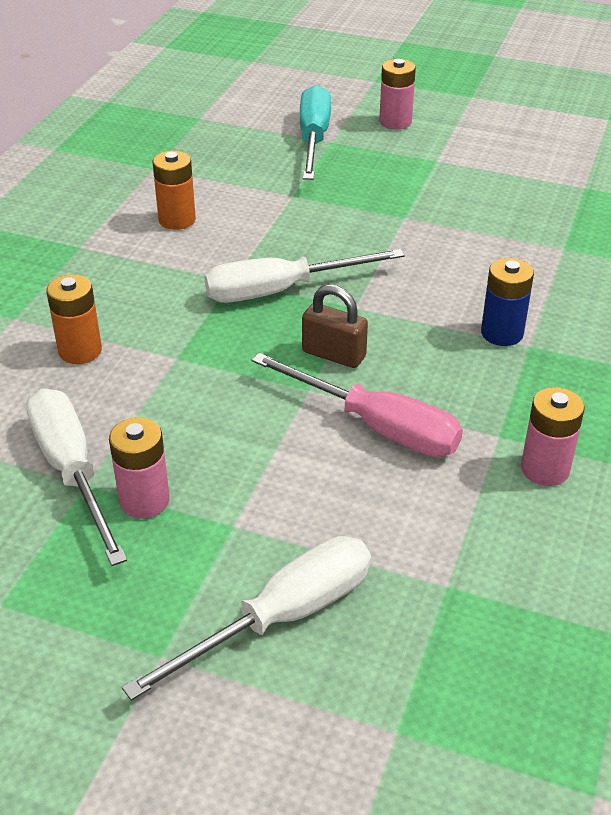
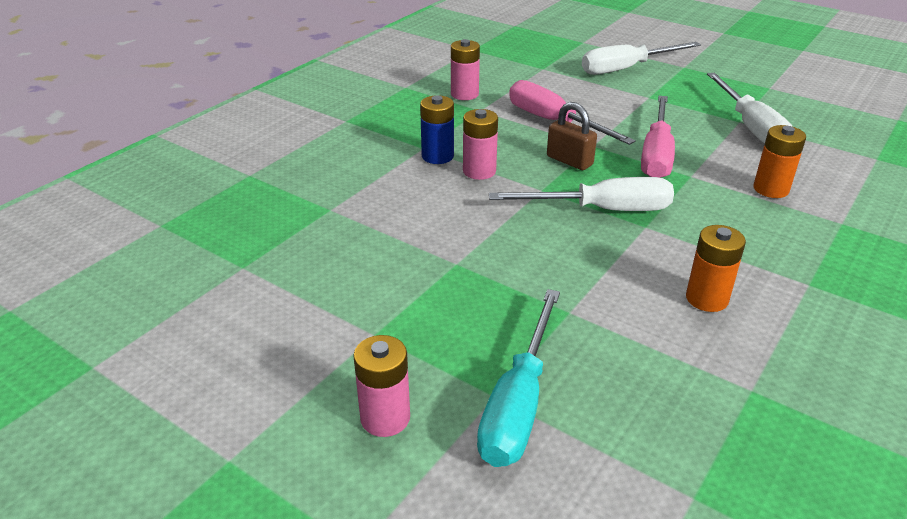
camera: 165 degrees left, 5 degrees down
(144, 500) = (701, 110): pink battery -> pink battery (479, 171)
(220, 385) = (656, 154): none -> pink screwdriver

